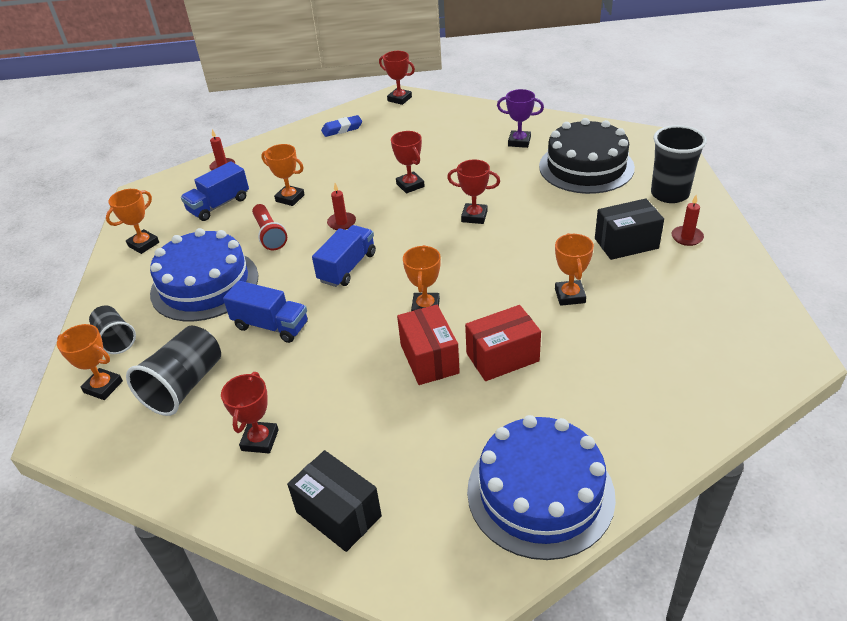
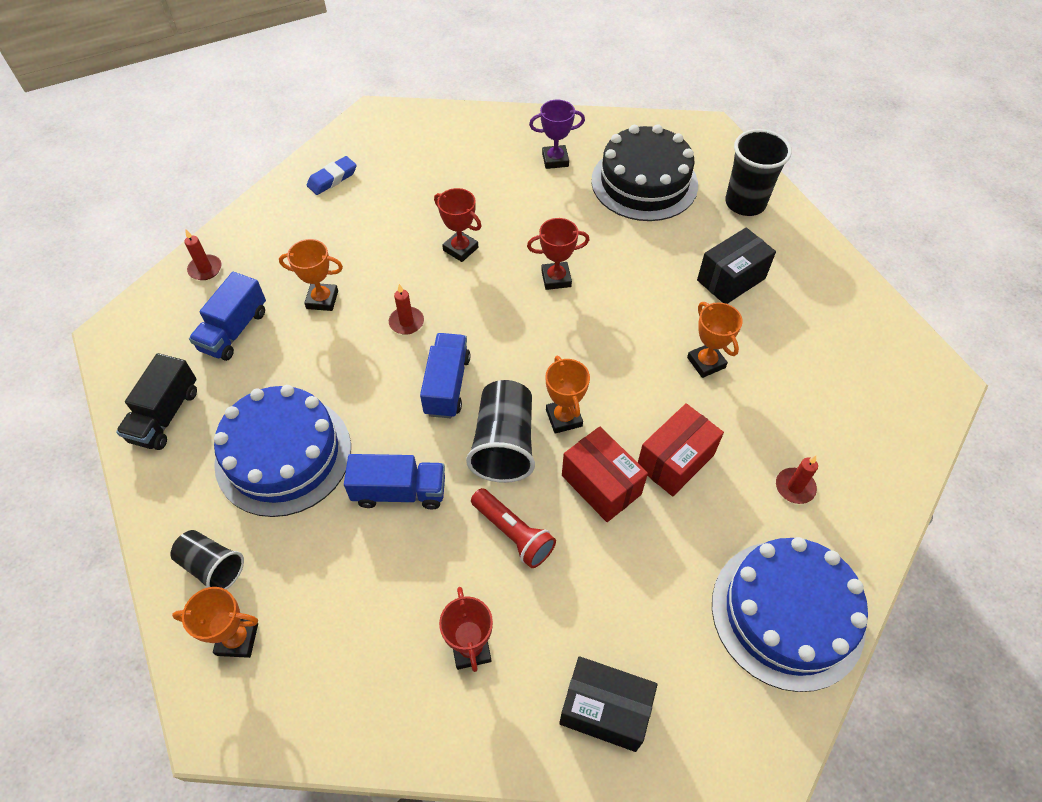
camera: 25 degrees left, 15 degrees up
(143, 244) = (165, 415): orange trophy -> black truck
(184, 385) = (340, 605): black cup -> black cup (504, 444)
(269, 235) = (326, 361): red flashlight -> red flashlight (513, 534)
(399, 99) = (381, 118): red trophy -> none
(687, 237) = (786, 257): red candle -> red candle (795, 487)

